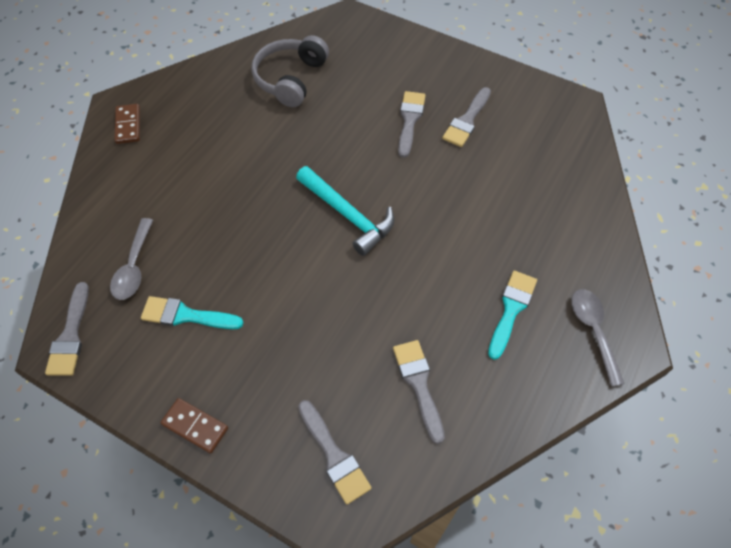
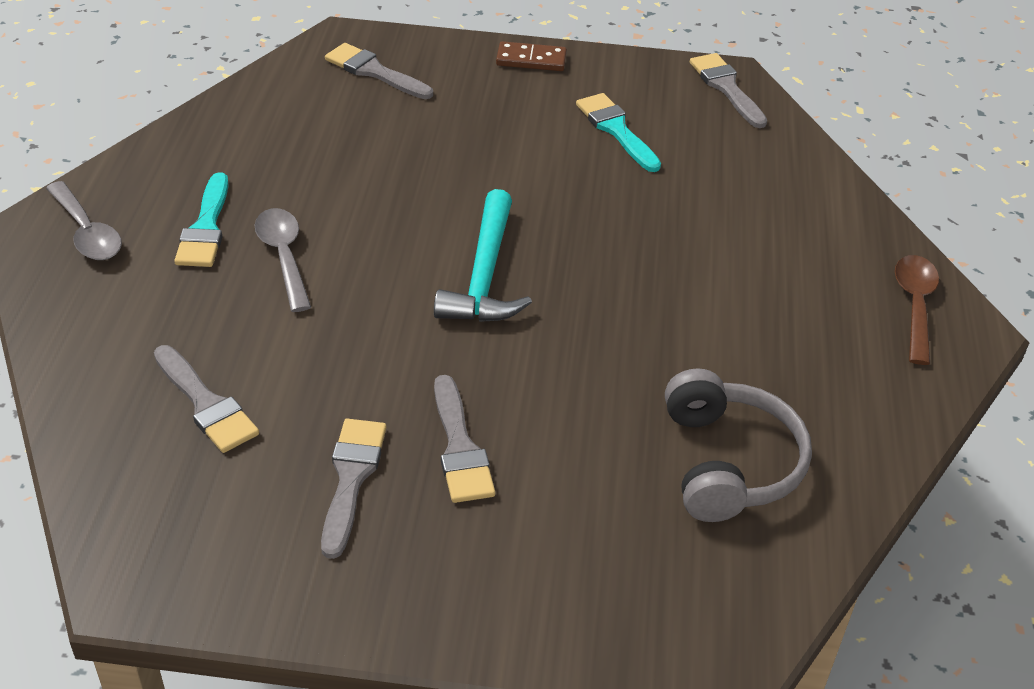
camera: 155 degrees right, 15 degrees down
(128, 125) = (914, 305): brown domino -> brown spoon
(134, 267) = (721, 154): grey spoon -> grey spoon (283, 256)
(186, 315) = (616, 130): turquoise brush -> turquoise brush turned 105 degrees counterclockwise
(348, 215) = (484, 276): turquoise hammer -> turquoise hammer turned 105 degrees counterclockwise
(419, 384) = (305, 137): grey brush -> grey brush (206, 404)

